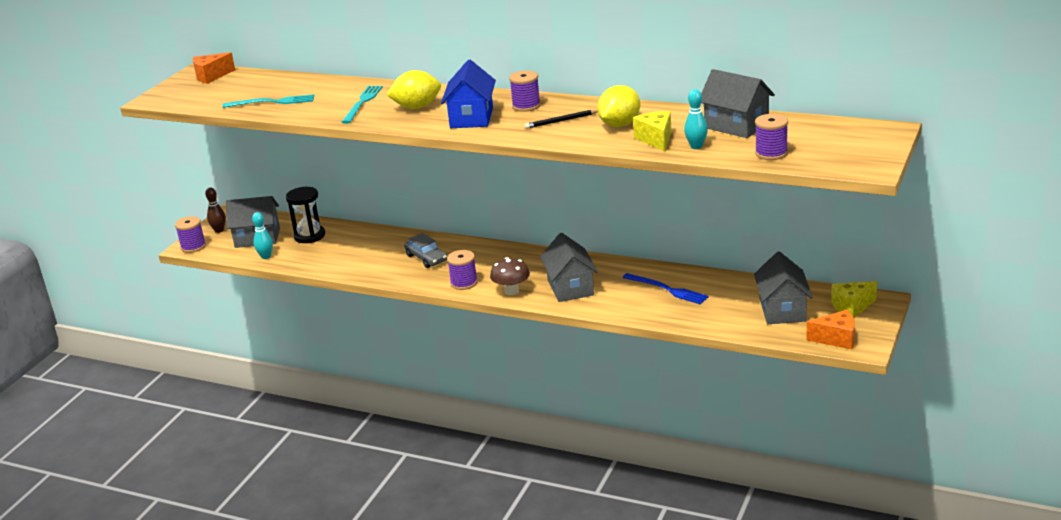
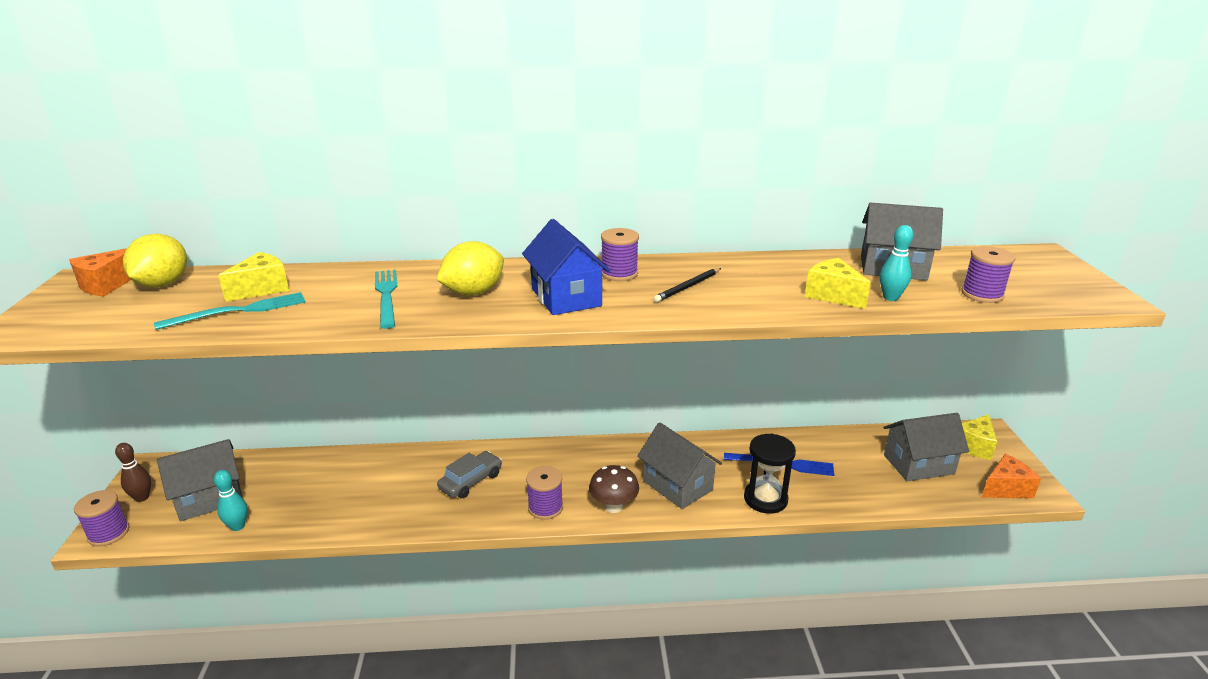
camera: 30 degrees left, 0 degrees up
(294, 89) = (262, 289): none -> yellow cheese
(309, 236) = (288, 480): black hourglass -> black hourglass (765, 499)
(426, 258) = (471, 481): grey car -> grey car turned 75 degrees counterclockwise
(619, 125) = (764, 283): yellow lemon -> yellow lemon (162, 284)
(782, 310) = (918, 464): grey house -> grey house turned 75 degrees counterclockwise

